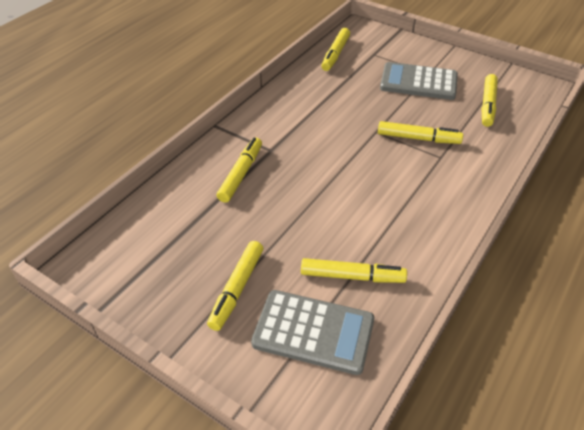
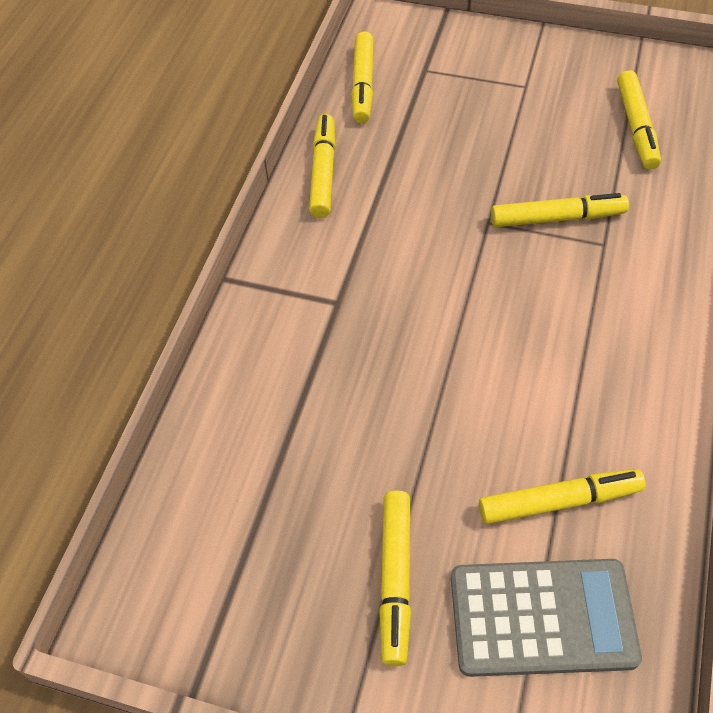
camera: 15 degrees left, 10 degrees up
(241, 174) = (309, 363): yellow marker -> yellow marker (323, 172)
(418, 82) = (516, 109): grey calculator -> none

